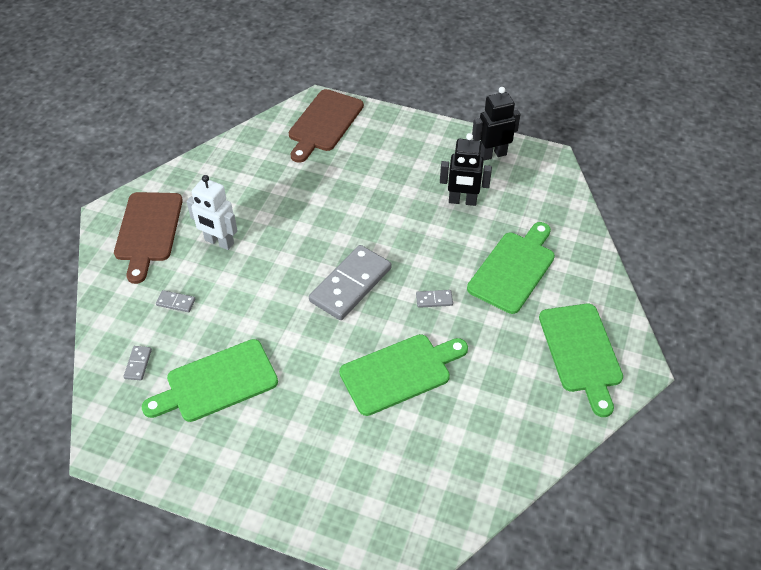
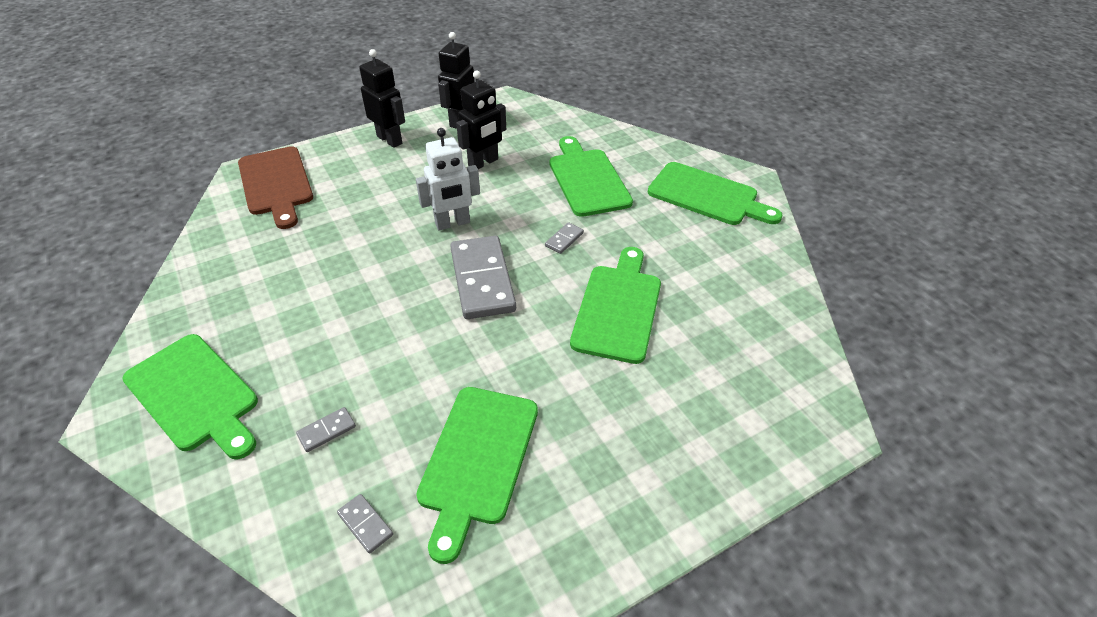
camera: 50 degrees left, 5 degrees down
(148, 231) = (195, 395): brown cutting board -> green cutting board
(219, 242) = (299, 343): white robot -> white robot (452, 223)
(427, 137) = (390, 140): none -> black robot

